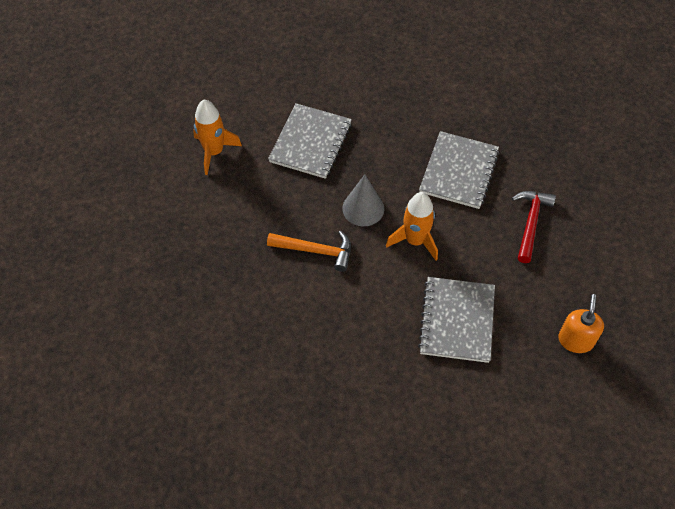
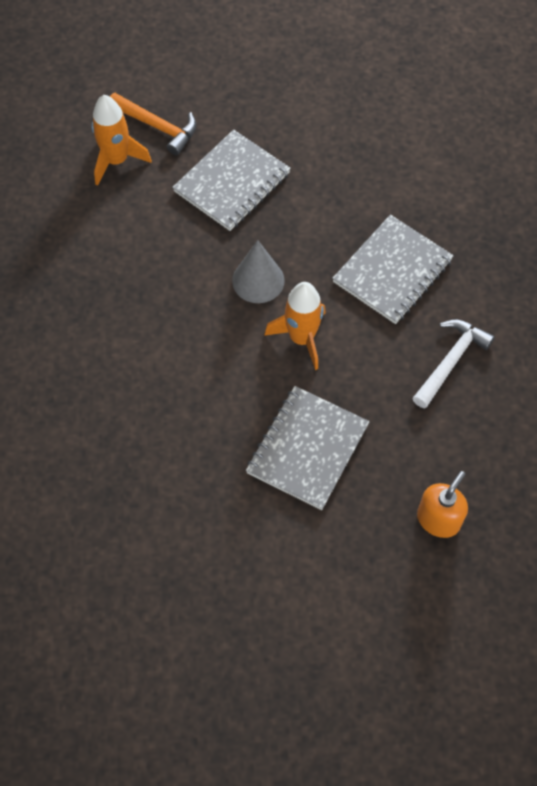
camera: 20 degrees right, 5 degrees up
(315, 251) = (181, 313): orange hammer -> orange hammer (157, 126)
(530, 223) = (450, 361): red hammer -> white hammer

